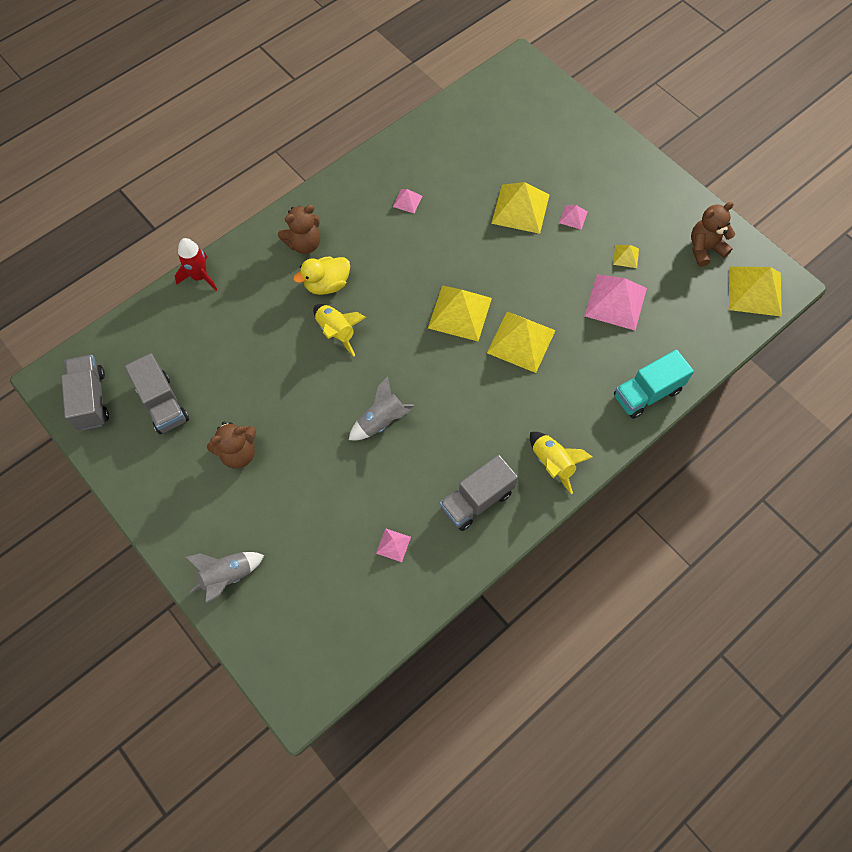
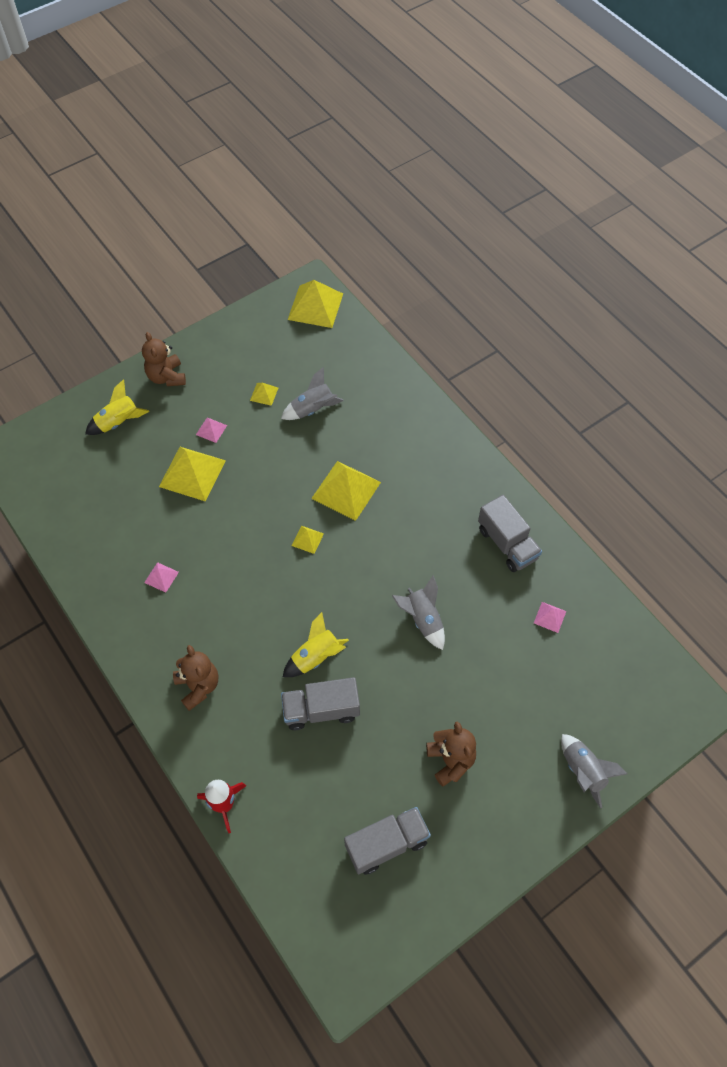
camera: 85 degrees left, 5 degrees down
(91, 400) = (375, 931): grey truck -> grey truck (321, 710)
(327, 284) = (256, 664): yellow duck -> none
(459, 312) = (307, 539): yellow pyramid -> yellow pyramid, size x0.47
(552, 463) = (473, 480): yellow rocket -> yellow rocket (118, 422)
(615, 302) = (312, 409): pink pyramid -> grey rocket
(647, 393) = (409, 399): turquoise truck -> none
(705, 249) = (266, 333): brown teddy bear -> brown teddy bear (166, 377)

